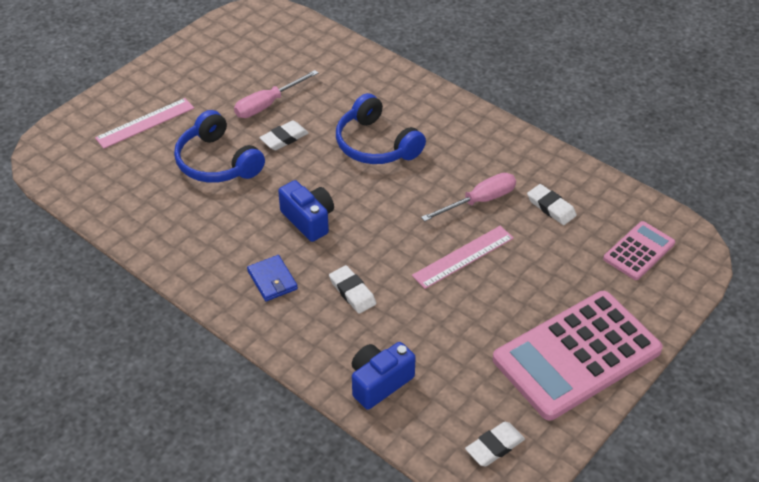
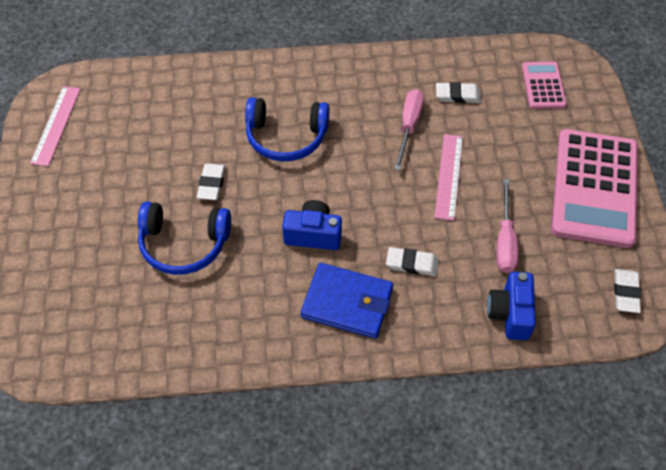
camera: 45 degrees left, 10 degrees up
(145, 123) = (78, 258): pink ruler -> pink ruler (56, 125)
(267, 104) = (162, 165): pink screwdriver -> pink screwdriver (505, 241)
(272, 280) = (347, 303): blue wallet -> blue wallet, size x1.73

